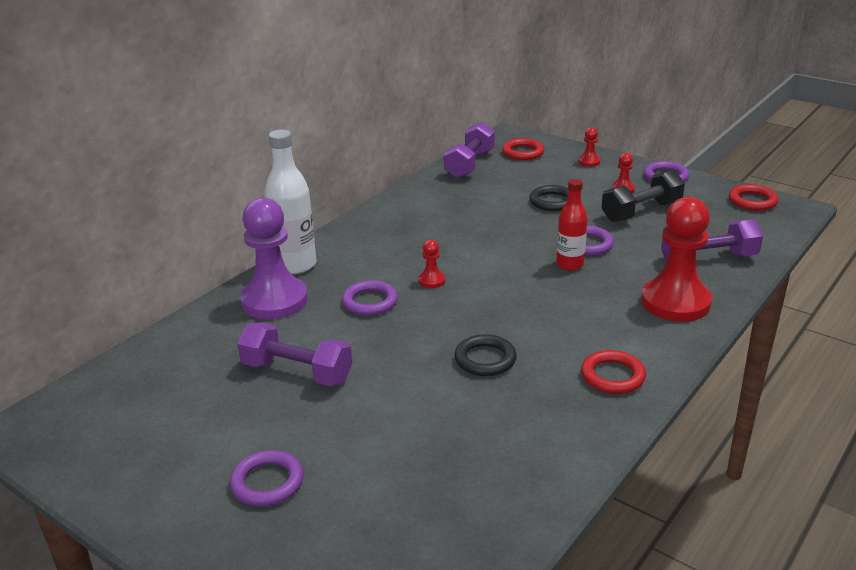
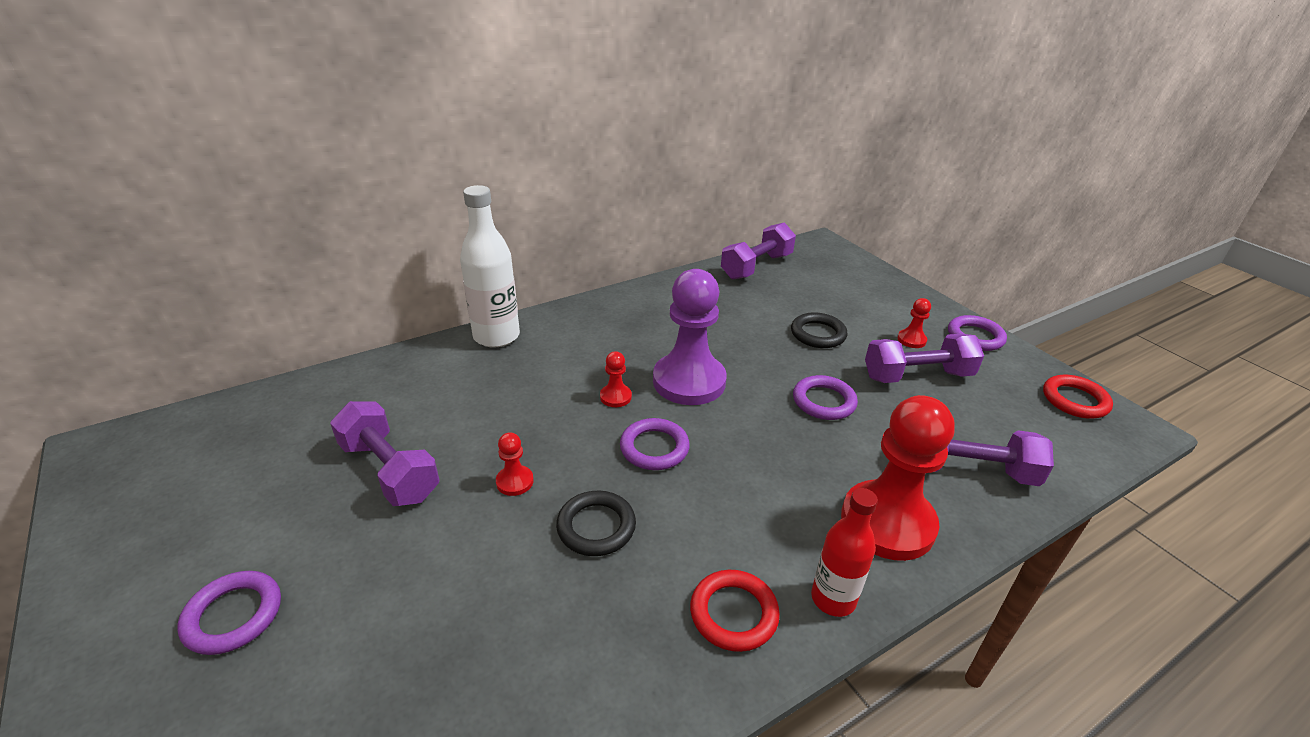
camera: 20 degrees right, 5 degrees up
(274, 300) = (443, 372): purple pawn -> purple pawn (689, 381)
(370, 302) = (532, 404): purple ring -> purple ring (654, 448)
(523, 152) = (823, 266): red ring -> none
(570, 264) = (785, 423): red bottle -> red bottle (833, 599)
(589, 162) = (892, 295): red pawn -> red pawn (515, 482)
(641, 212) = (917, 376): black dumbbell -> purple dumbbell

